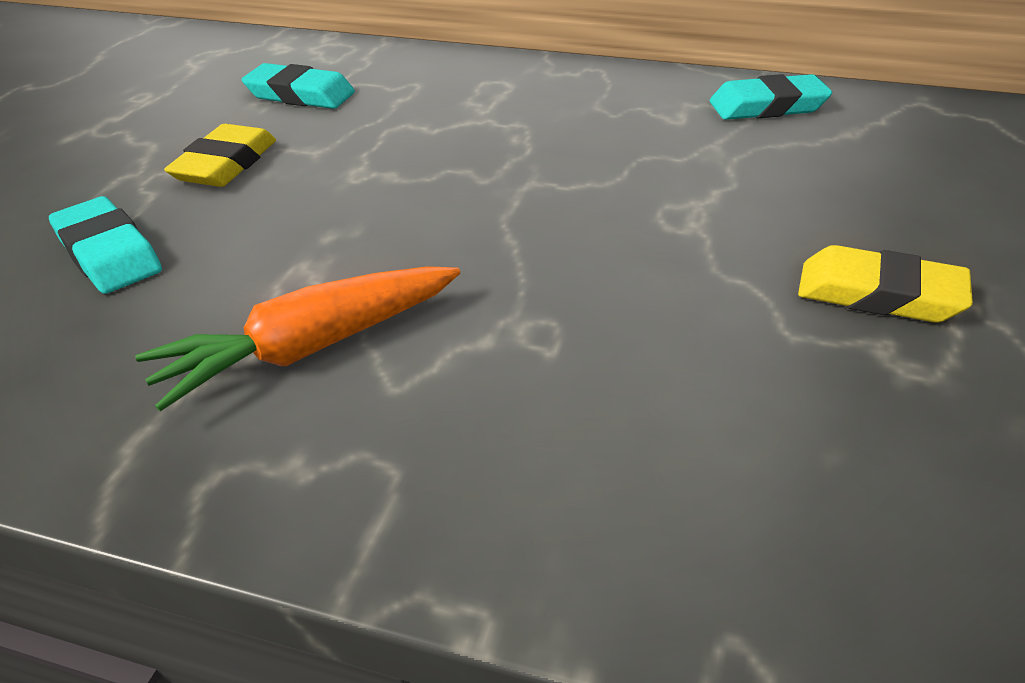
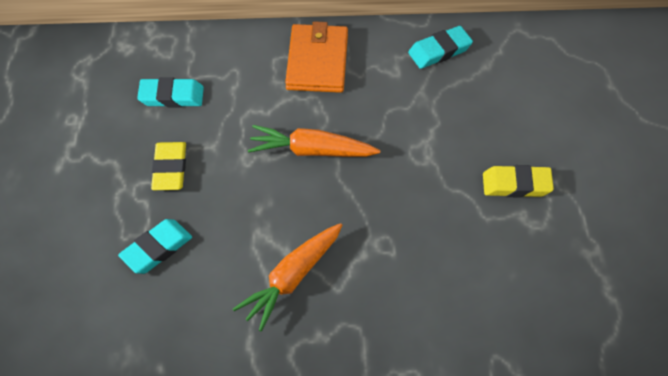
camera: 20 degrees left, 15 degrees up
(108, 253) = (156, 249): turquoise eraser -> turquoise eraser turned 75 degrees counterclockwise
(475, 181) = (311, 151): none -> orange carrot
(550, 92) = (317, 61): none -> orange wallet

